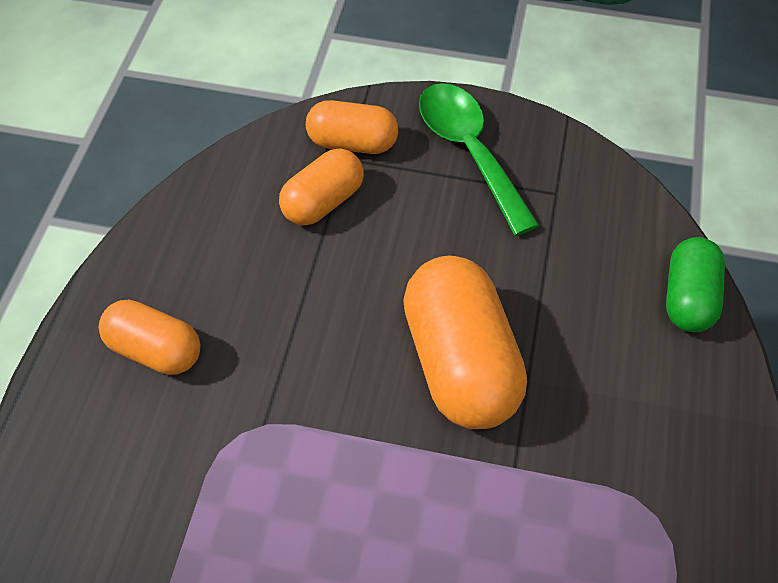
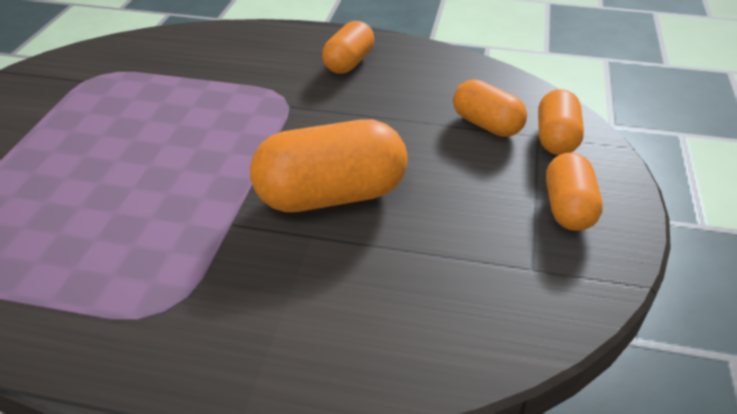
camera: 90 degrees right, 15 degrees down
(470, 152) = (568, 208): green spoon -> orange capsule
(688, 298) = (403, 369): green capsule -> none

